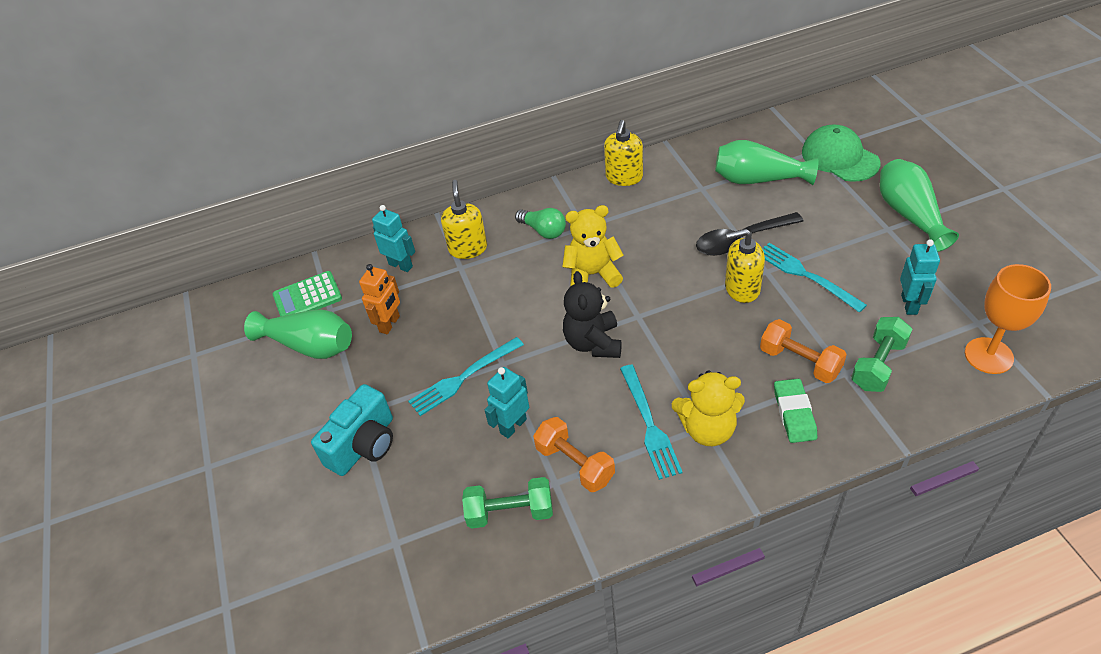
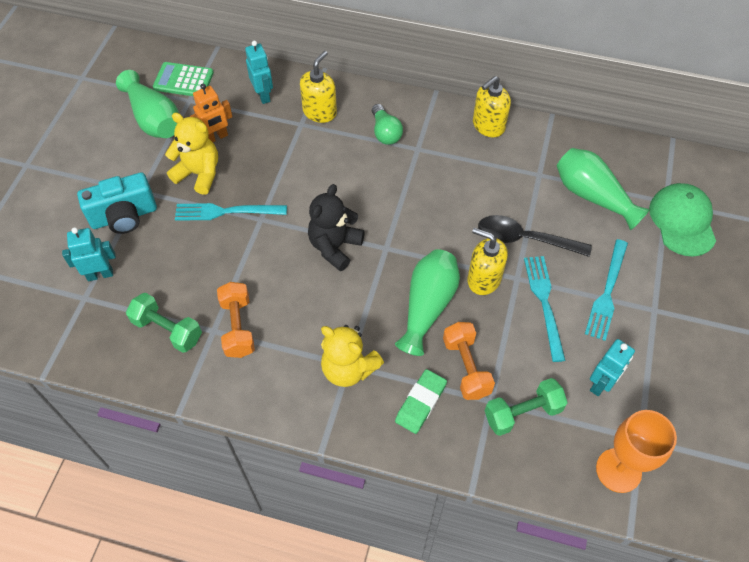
camera: 30 degrees right, 10 degrees up
(513, 426) = (225, 270): turquoise robot -> turquoise robot (100, 274)
(592, 274) = (386, 192): yellow teddy bear -> yellow teddy bear (199, 174)
(649, 424) = (313, 336): turquoise fork -> turquoise fork (607, 292)
(909, 215) = (686, 311): green vase -> green vase (427, 306)

